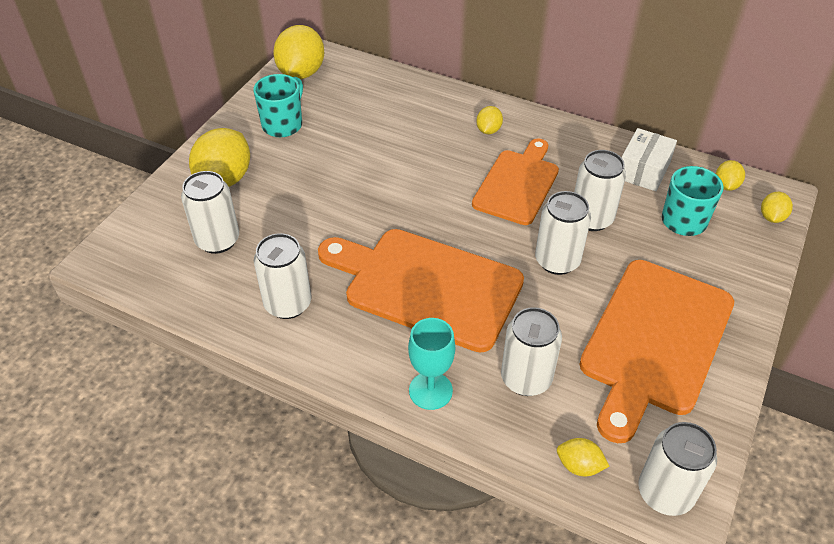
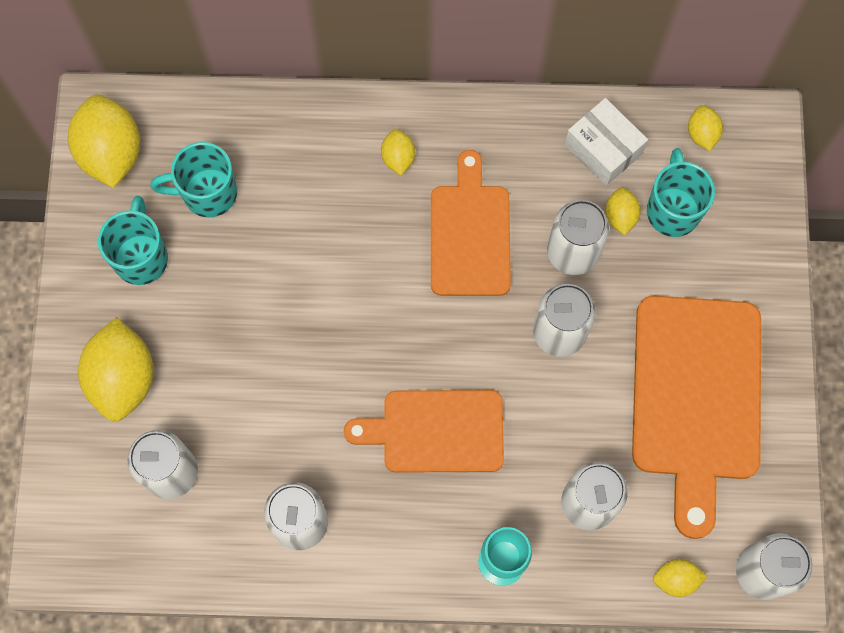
camera: 25 degrees left, 25 degrees up
(348, 108) = (207, 193): none -> turquoise mug
(426, 286) = (436, 431): orange cutting board -> orange cutting board, size x0.65
(643, 170) = (603, 149): white box -> white box turned 45 degrees counterclockwise
(771, 217) = (764, 164): yellow lemon -> yellow lemon (620, 216)

